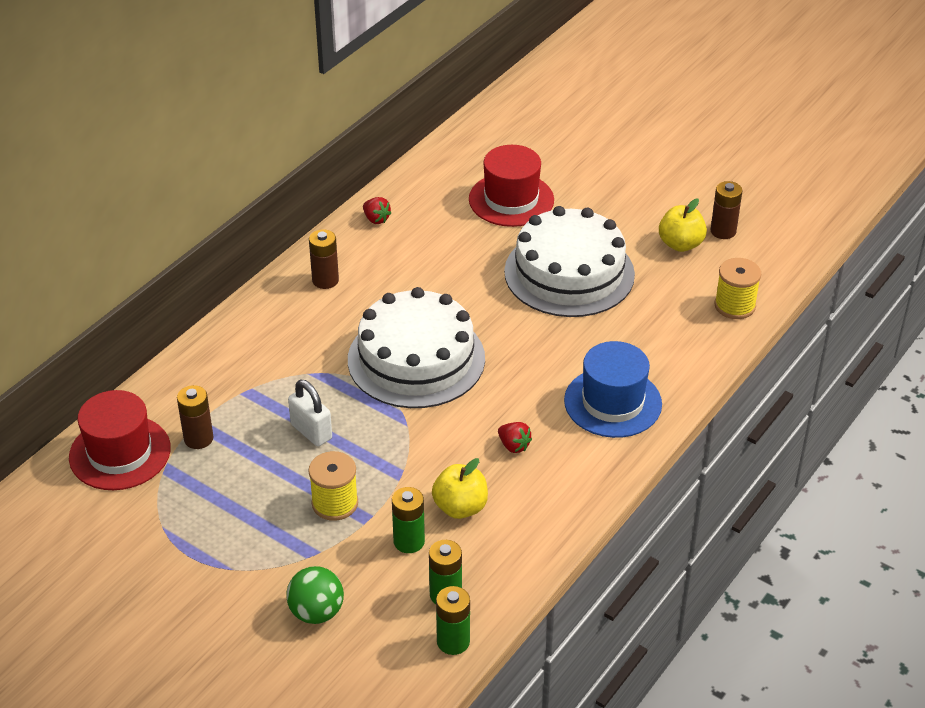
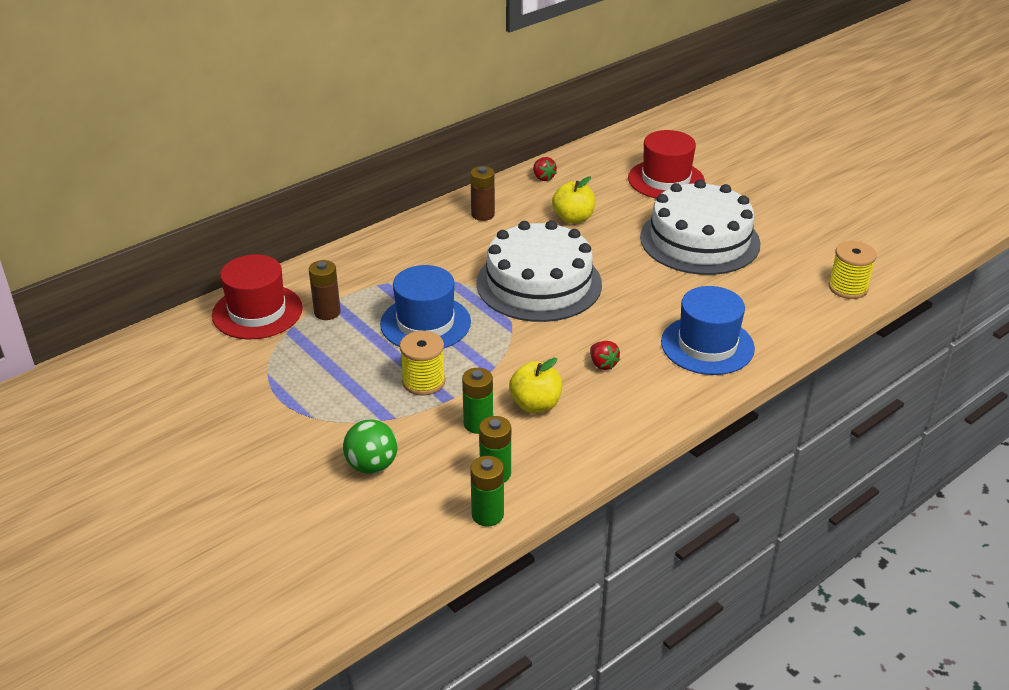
camera: 15 degrees right, 5 degrees down
(311, 432) = (425, 323): white padlock -> blue hat
(680, 244) = (810, 233): yellow apple -> yellow apple (573, 218)
(723, 231) = (853, 229): brown battery -> none

